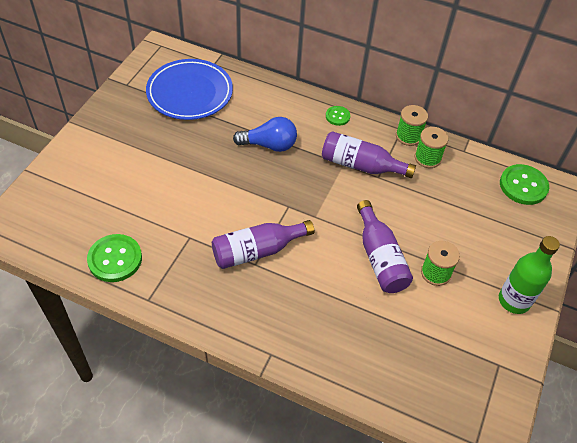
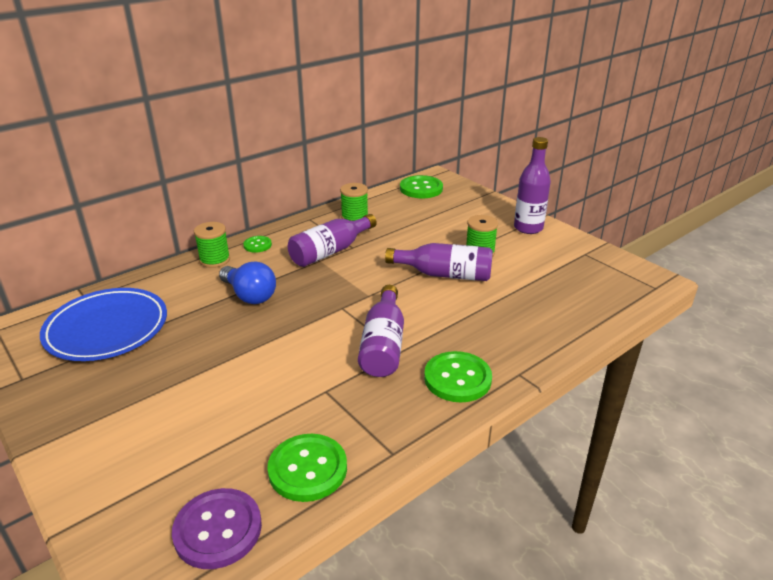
camera: 60 degrees left, 20 degrees down
(54, 237) = (218, 530): none -> purple button
(243, 313) = (457, 378): none -> green button
(269, 145) = (250, 295): blue light bulb -> blue light bulb turned 105 degrees clockwise
(408, 136) = (321, 218): green spool -> green spool (215, 260)
(514, 300) = (528, 228): green bottle -> purple bottle

